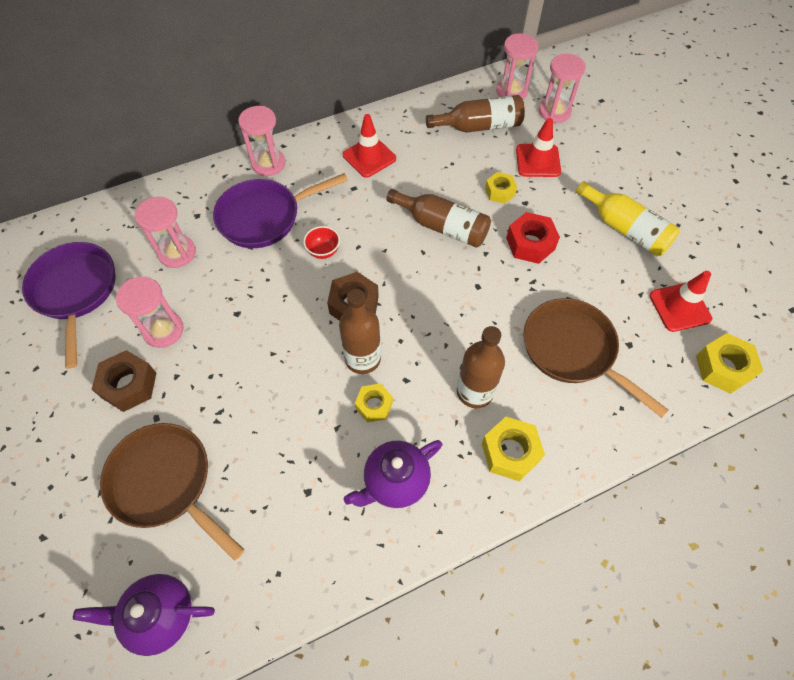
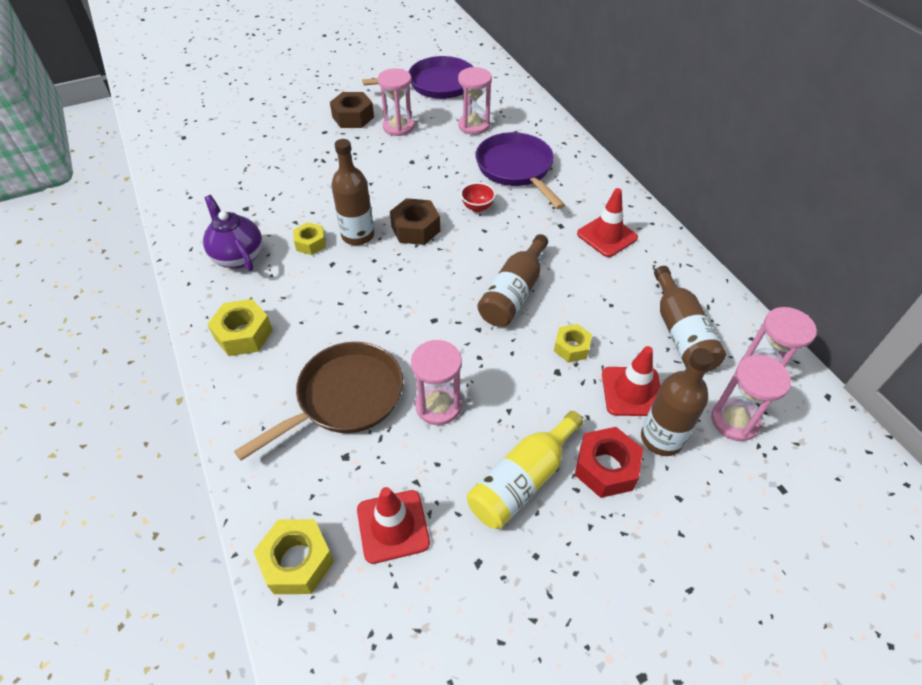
camera: 90 degrees right, 10 degrees down
(161, 616) = (183, 149): purple teapot -> none
(166, 483) = (273, 141): brown pan -> none
(268, 164) = (584, 167): pink hourglass -> pink hourglass (438, 405)
(475, 392) = (310, 311): brown bottle -> brown bottle (661, 438)
(530, 243) = (493, 371): red nut -> red nut (606, 468)

